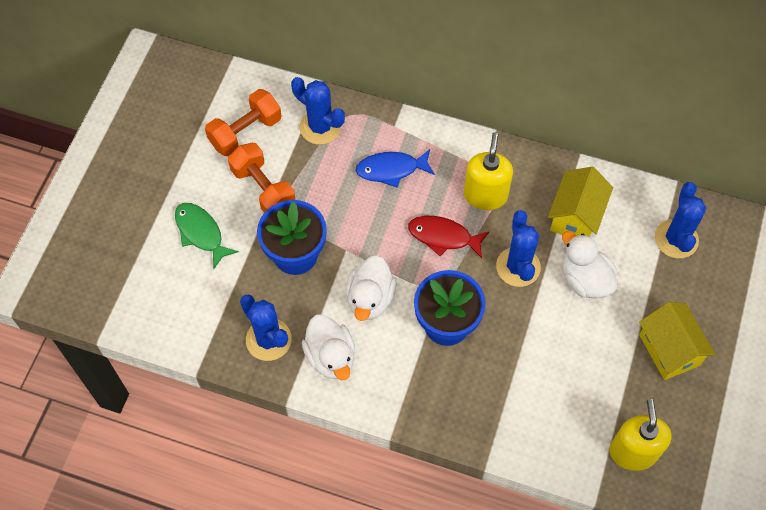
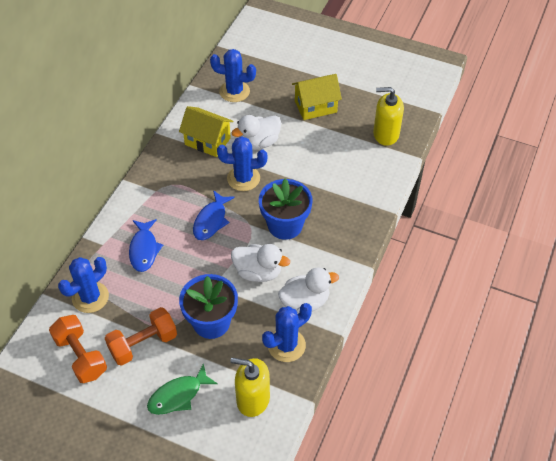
camera: 85 degrees left, 10 degrees down
(443, 237) = (211, 220): red fish -> blue fish
(485, 195) = (180, 191): yellow soap dispenser -> yellow soap dispenser (253, 399)

